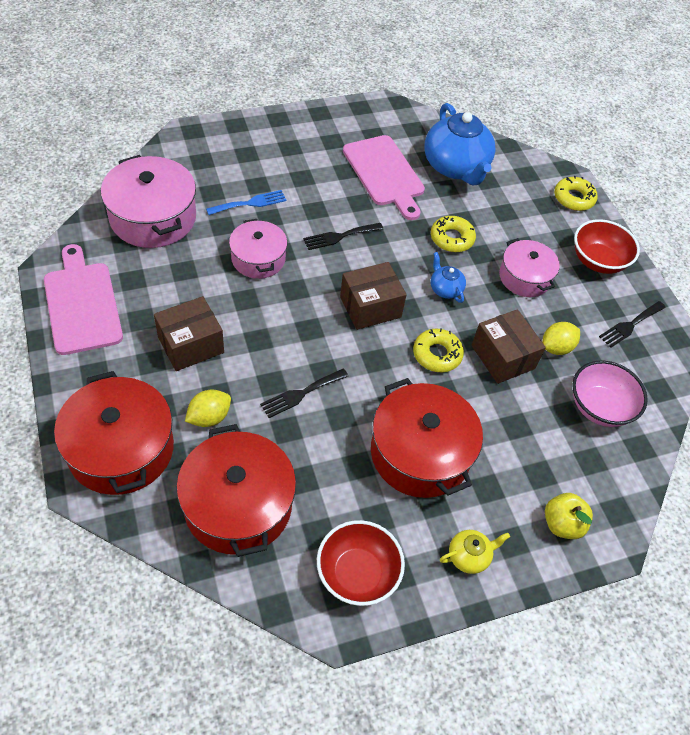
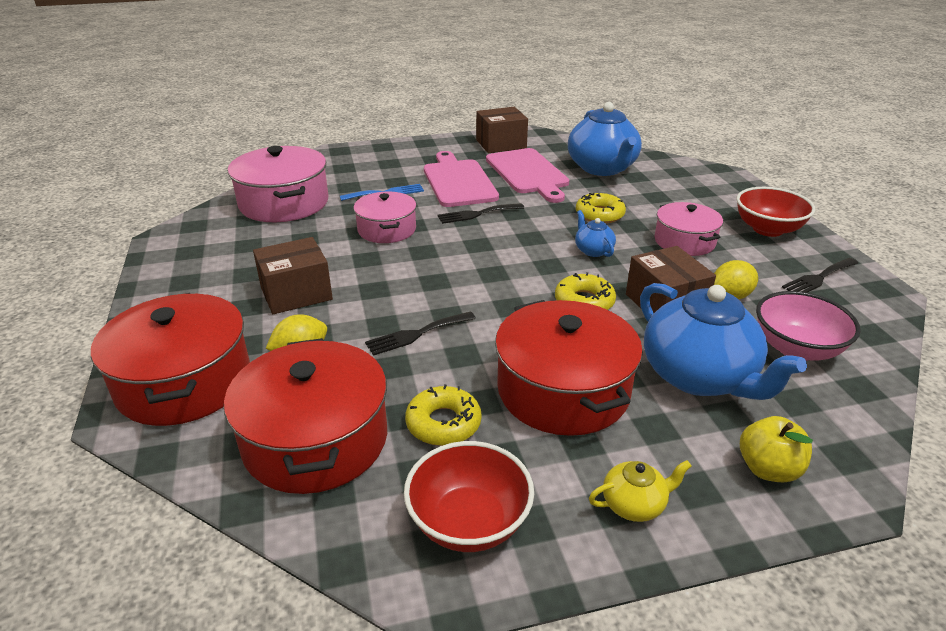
camera: 10 degrees right, 20 degrees down
(82, 304) = (187, 262): pink cutting board -> pink cutting board (458, 181)
(370, 307) = (506, 264): brown box -> brown box (501, 144)
(523, 438) = (699, 377): none -> blue teapot
(573, 198) = (731, 187): yellow donut -> yellow donut (443, 423)

